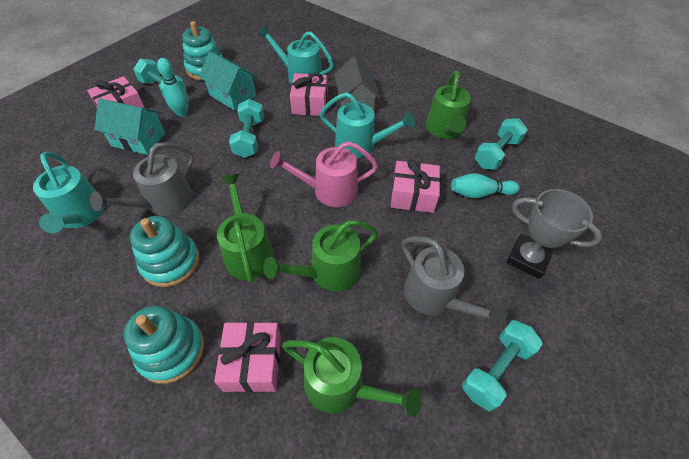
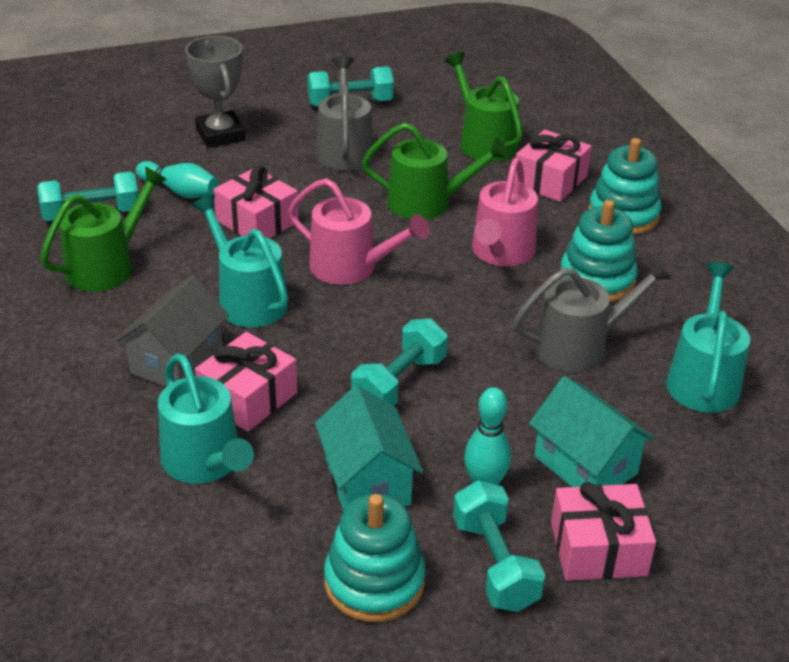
camera: 145 degrees left, 15 degrees down
(248, 252) = (501, 252): green watering can -> pink watering can

